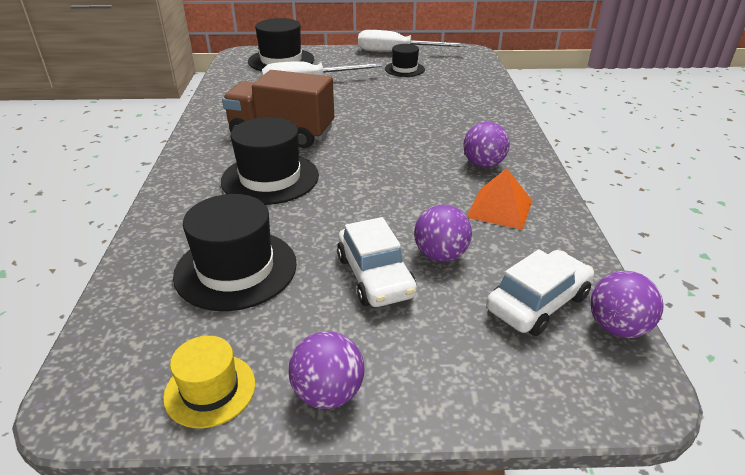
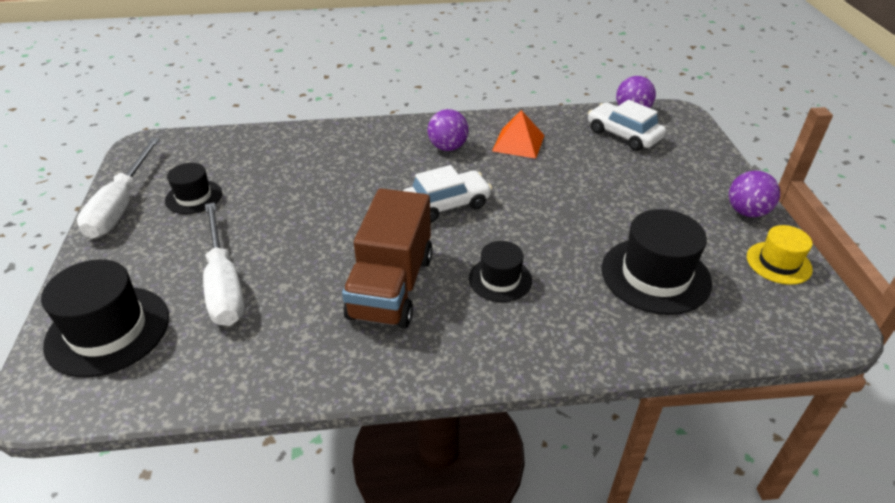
camera: 95 degrees left, 5 degrees up
(270, 178) = (500, 279): black hat -> black hat, size x0.59
(375, 276) = (628, 199): white car -> white car (446, 204)
(440, 255) = (590, 170): purple ball -> none

